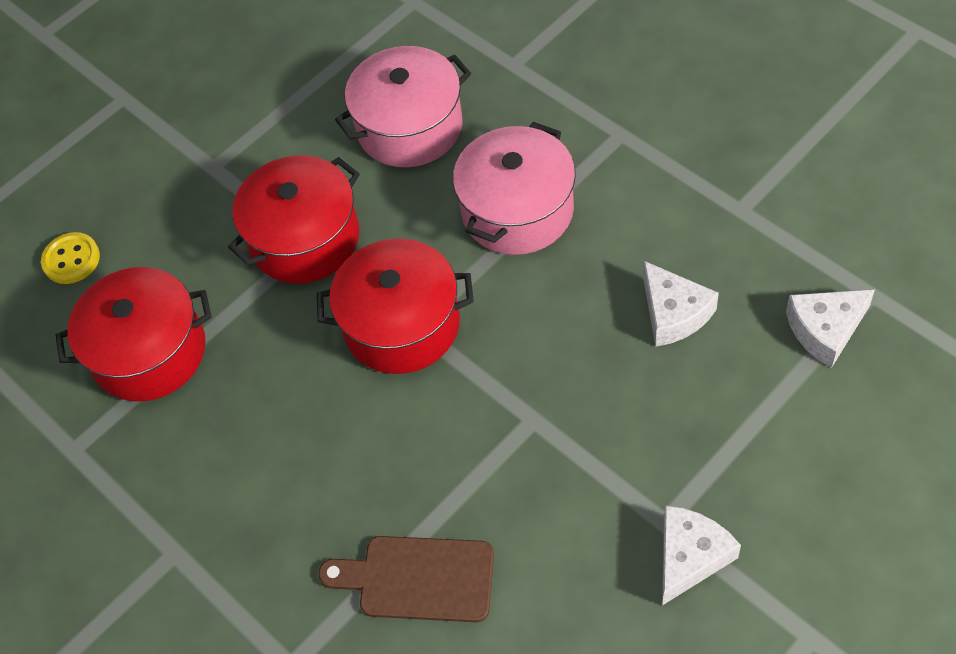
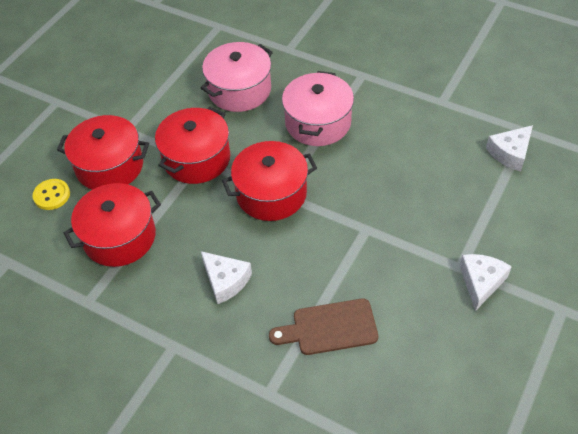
camera: 20 degrees left, 5 degrees down
(170, 226) = (110, 166): none -> red pot
(673, 313) = (425, 159): white cheese -> white cheese (225, 281)

